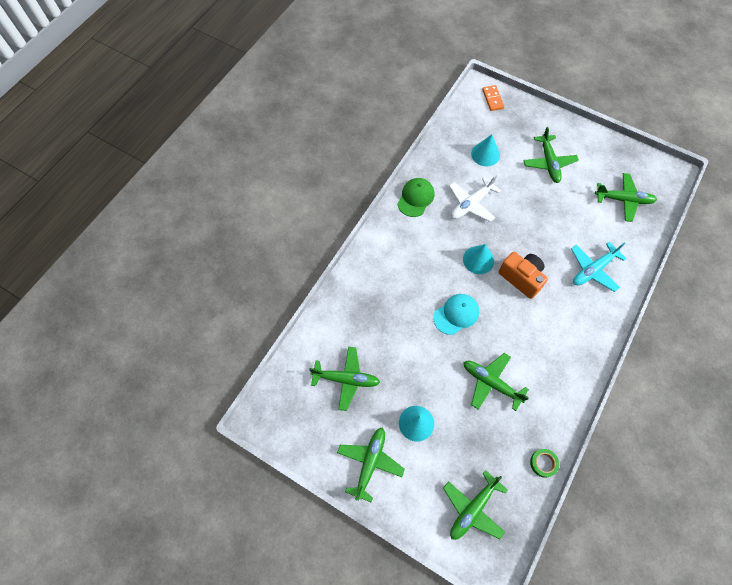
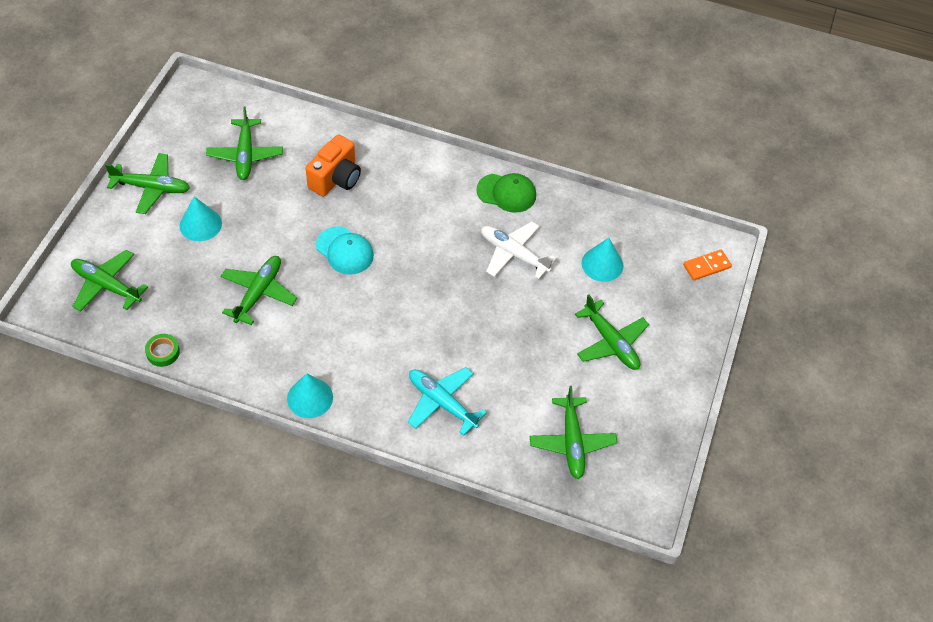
camera: 75 degrees right, 10 degrees down
(478, 260) = (428, 268): turquoise cone -> turquoise cone (310, 398)
(521, 278) = (410, 317): orange camera -> orange camera (336, 179)
(549, 163) = (611, 342): green plane -> green plane turned 105 degrees counterclockwise

